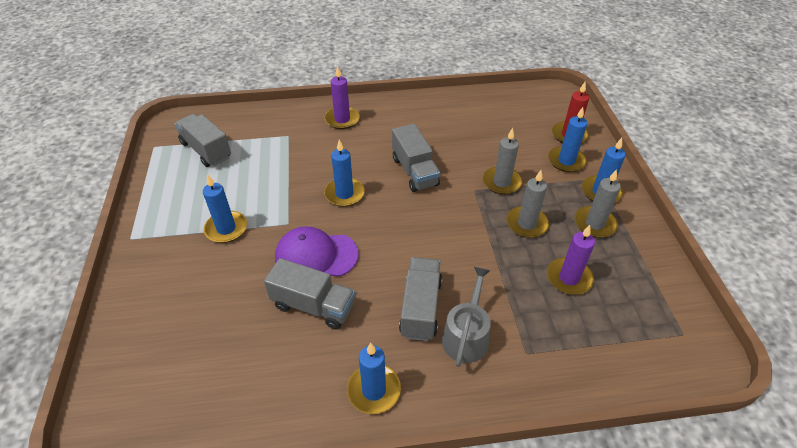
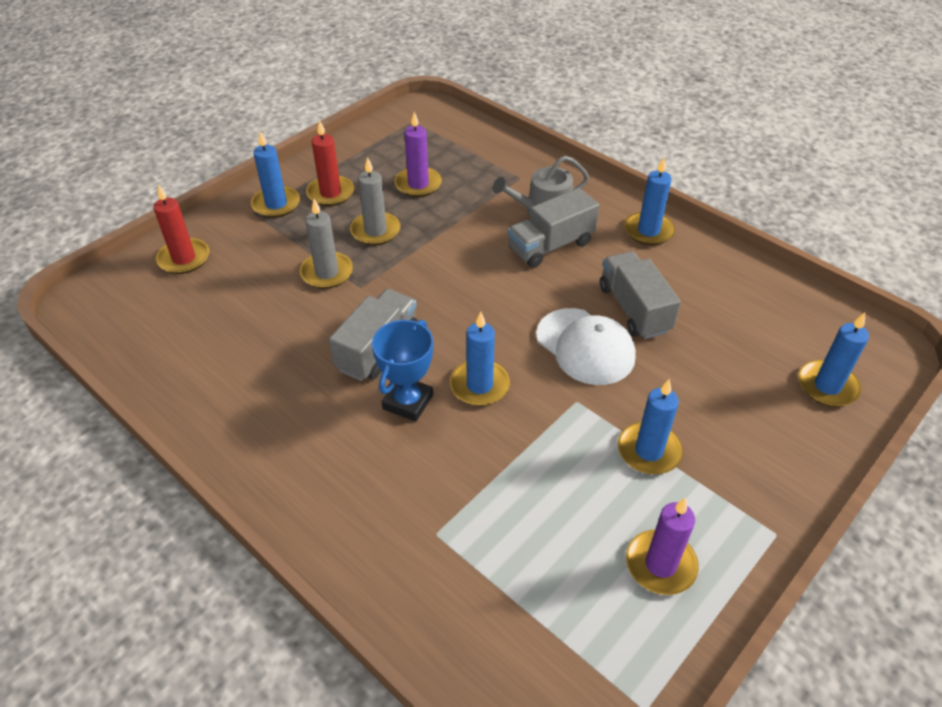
camera: 130 degrees left, 0 degrees up
(206, 150) = (571, 615): grey truck -> none
(316, 256) = (585, 346): purple cap -> white cap
(342, 119) = (337, 495): purple candle -> purple candle (660, 564)
(365, 163) = (408, 402): none -> blue trophy
(566, 161) = (241, 243): blue candle -> blue candle (827, 386)
(594, 224) = (330, 193): grey candle -> red candle

